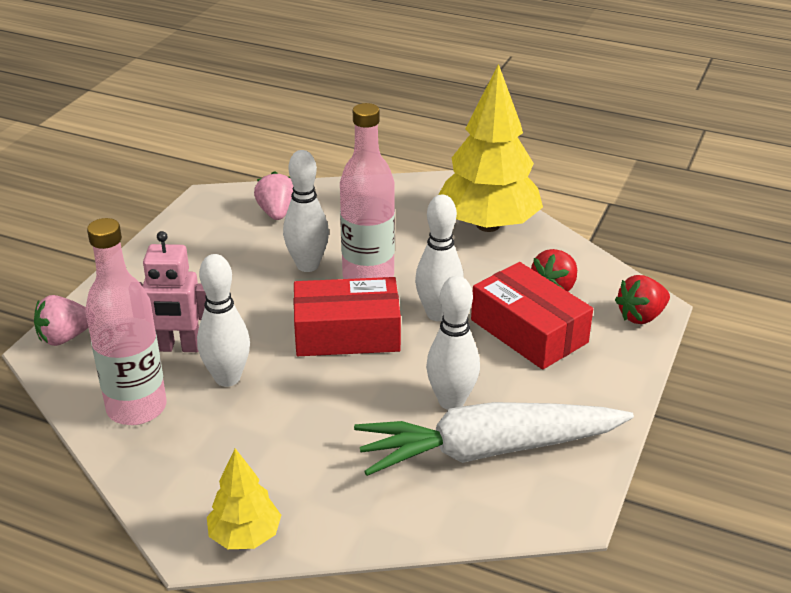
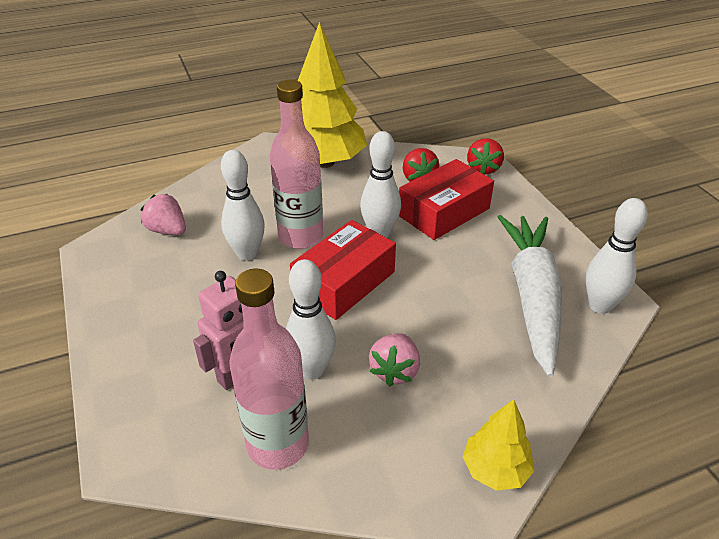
camera: 45 degrees left, 5 degrees up
(65, 337) = (127, 436): pink strawberry -> pink strawberry (395, 371)
(451, 401) = (469, 282): white bowling pin -> white bowling pin (600, 306)
(488, 450) = (532, 296): white carrot -> white carrot turned 150 degrees clockwise
(529, 331) = (444, 212): red box -> red box turned 45 degrees counterclockwise

